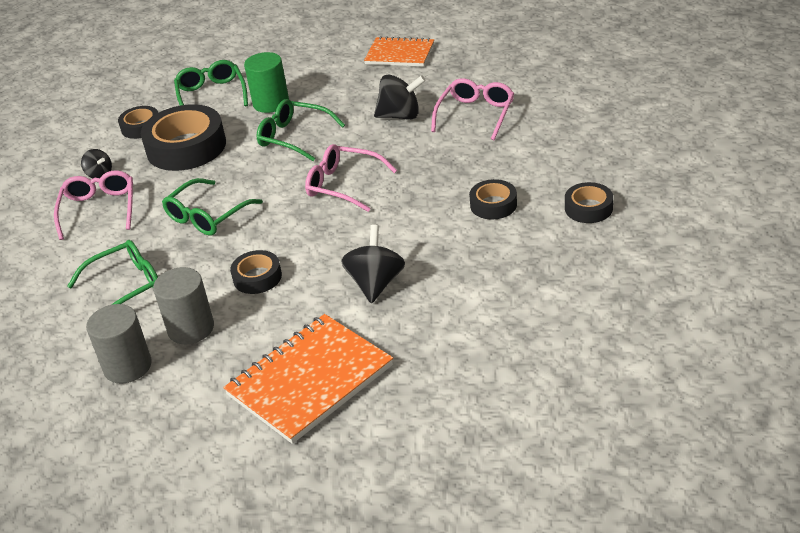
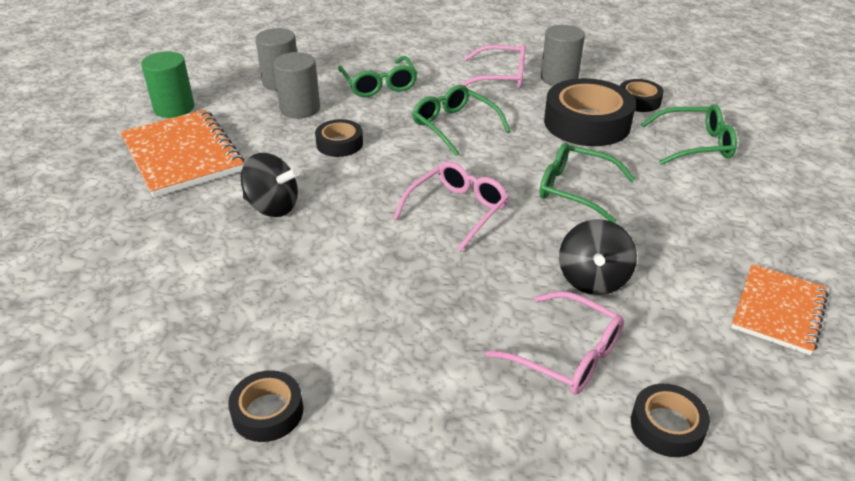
camera: 100 degrees right, 0 degrees up
(99, 174) = (559, 78): black spinning top -> grey cylinder
(271, 103) = (663, 181): green cylinder -> green cylinder (174, 108)
(294, 137) = (576, 190): green glasses -> green glasses turned 105 degrees counterclockwise
(493, 205) = (340, 320): black tape -> black tape (667, 426)

